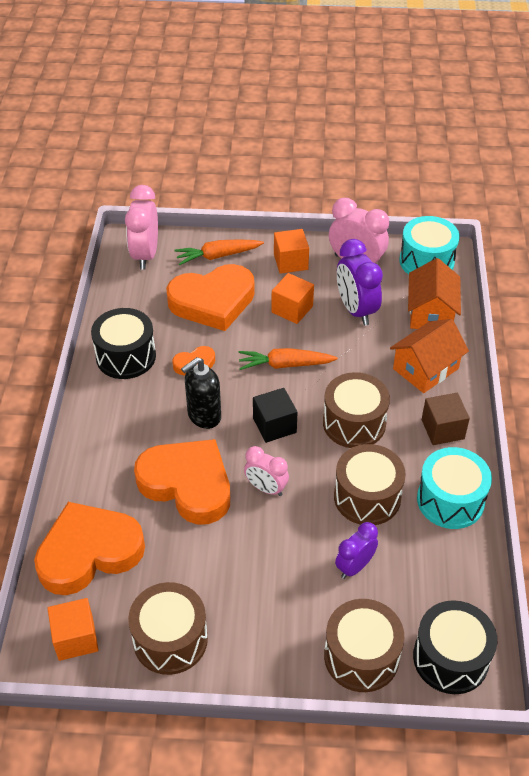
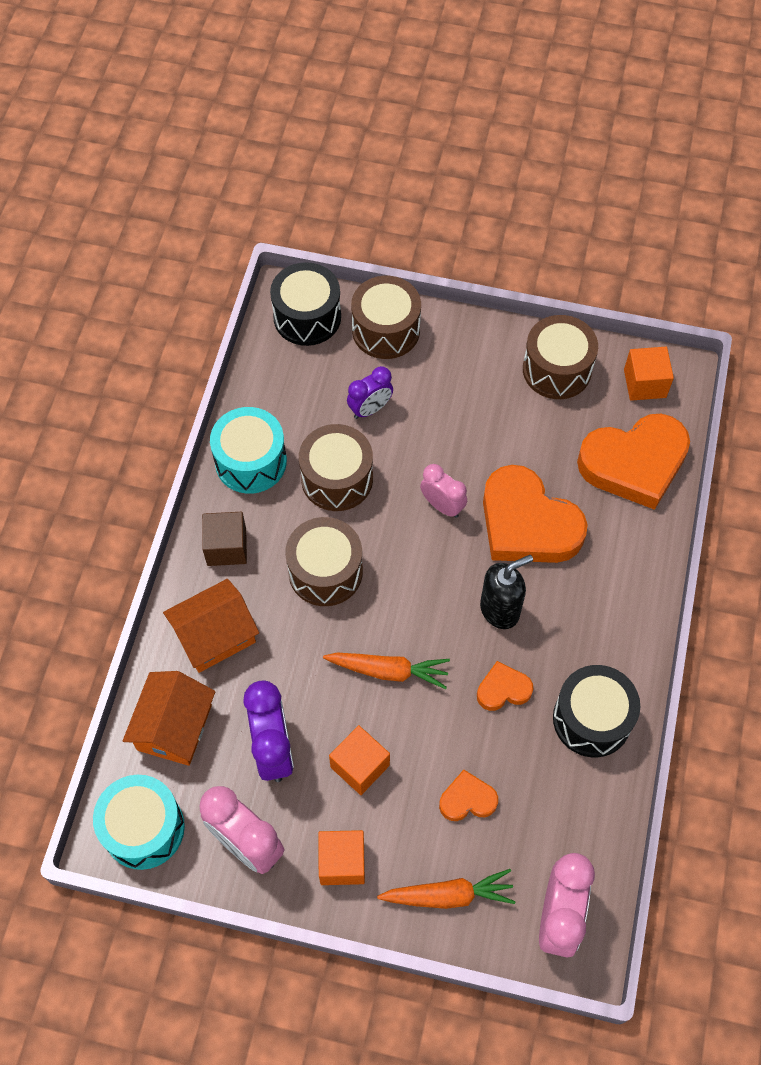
camera: 170 degrees left, 15 degrees up
(213, 302) = (467, 799): orange heart -> orange heart, size x0.47
(274, 425) = (418, 583): black cube -> none

